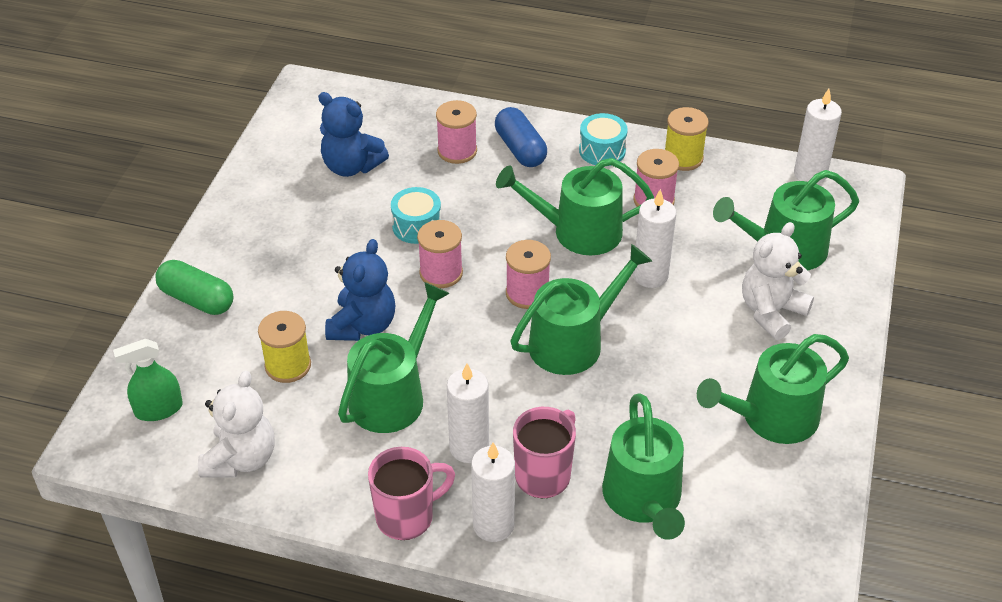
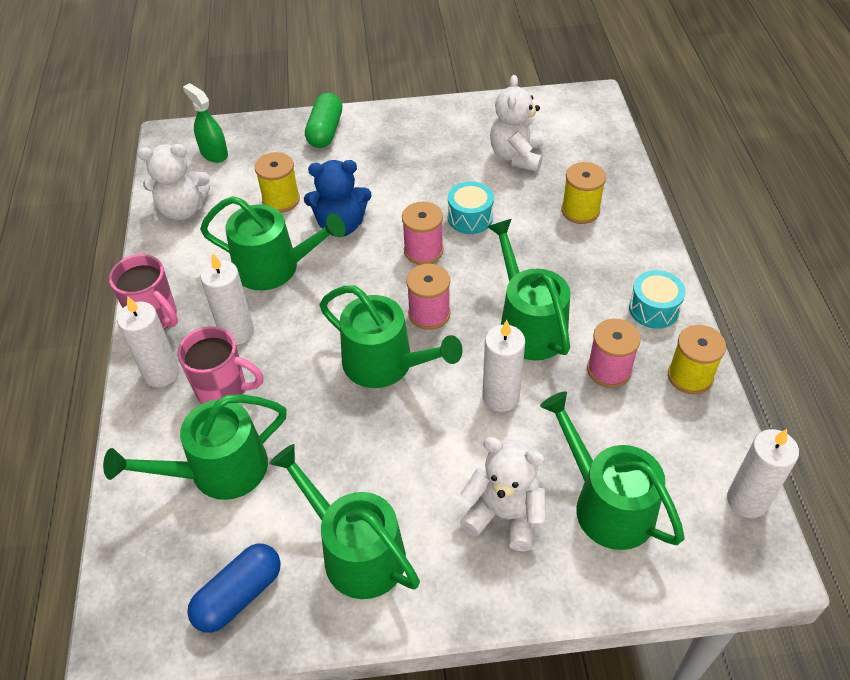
camera: 70 degrees right, 5 degrees up
(351, 166) = (516, 156): blue teddy bear -> white teddy bear
(457, 151) = (580, 211): pink spool -> yellow spool
(520, 149) = (612, 250): blue capsule -> blue capsule (239, 595)

